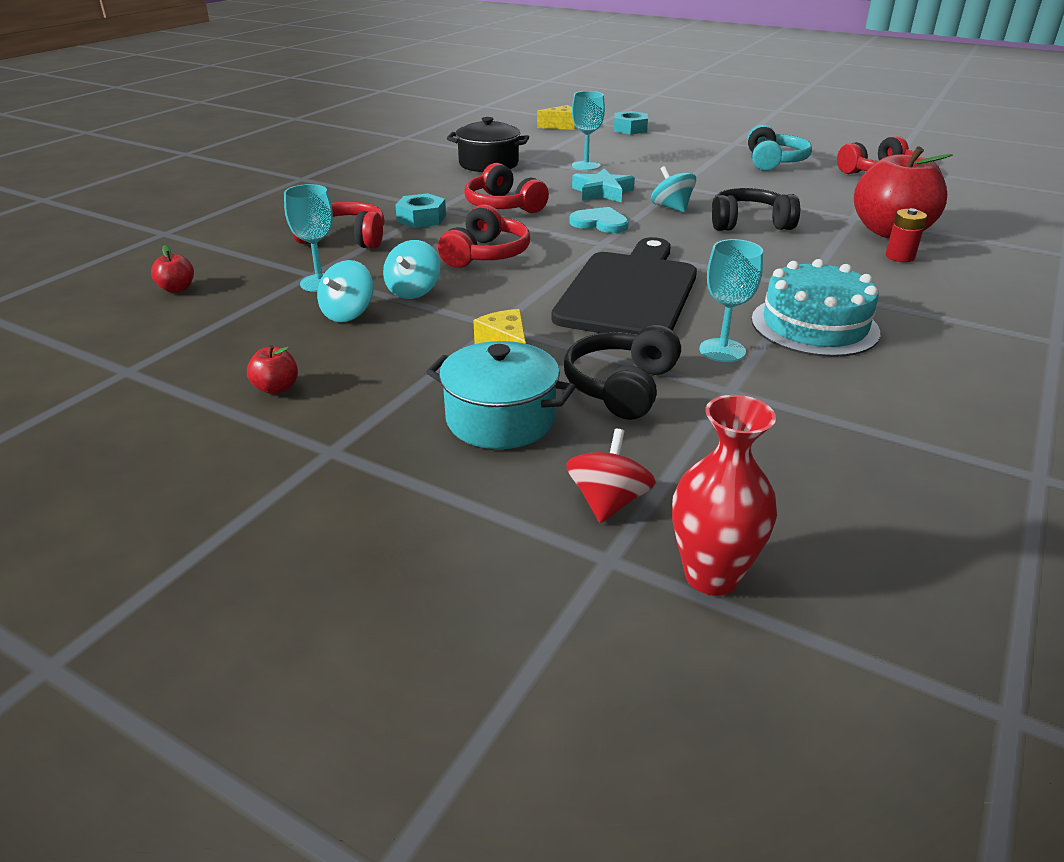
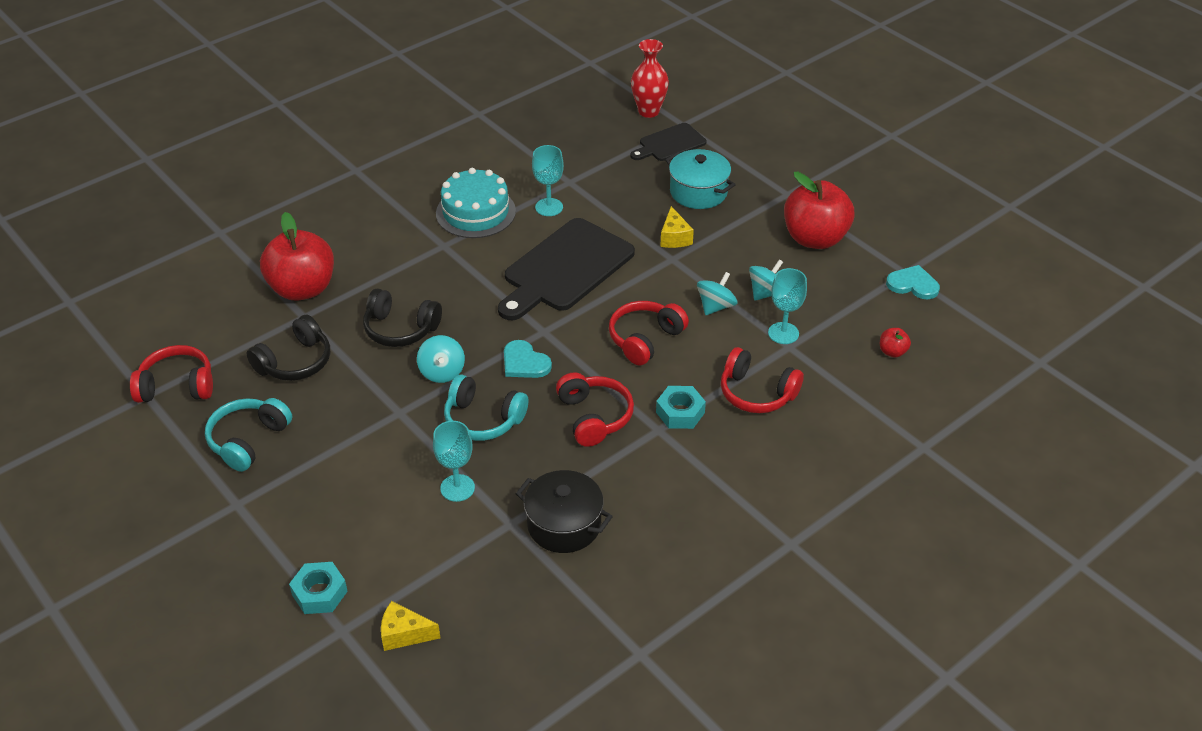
camera: 160 degrees left, 10 degrees up
(120, 358) = (913, 284): none -> turquoise heart
(276, 388) = (815, 238): red apple -> red apple, size x2.45
(602, 192) = (483, 419): turquoise star -> turquoise headphones
(608, 502) = (670, 143): red spinning top -> black cutting board
(622, 387) = (624, 196): black headphones -> black headphones (295, 362)
(899, 257) = (338, 259): red battery -> none

